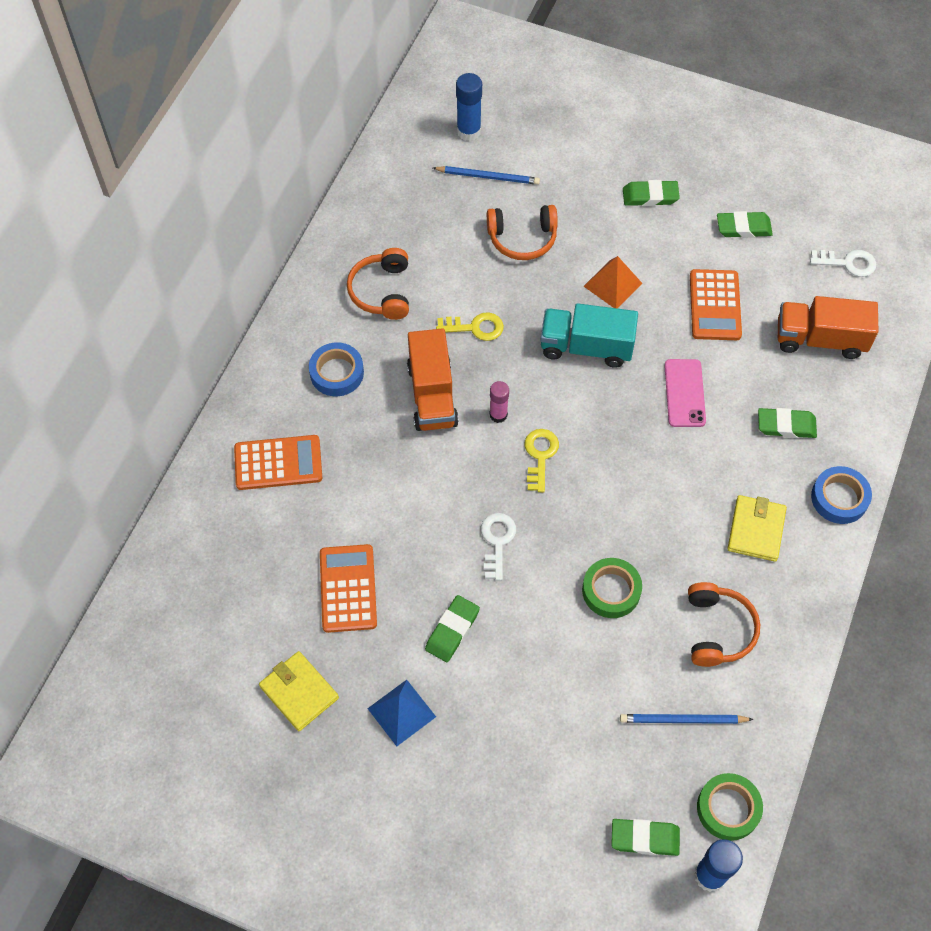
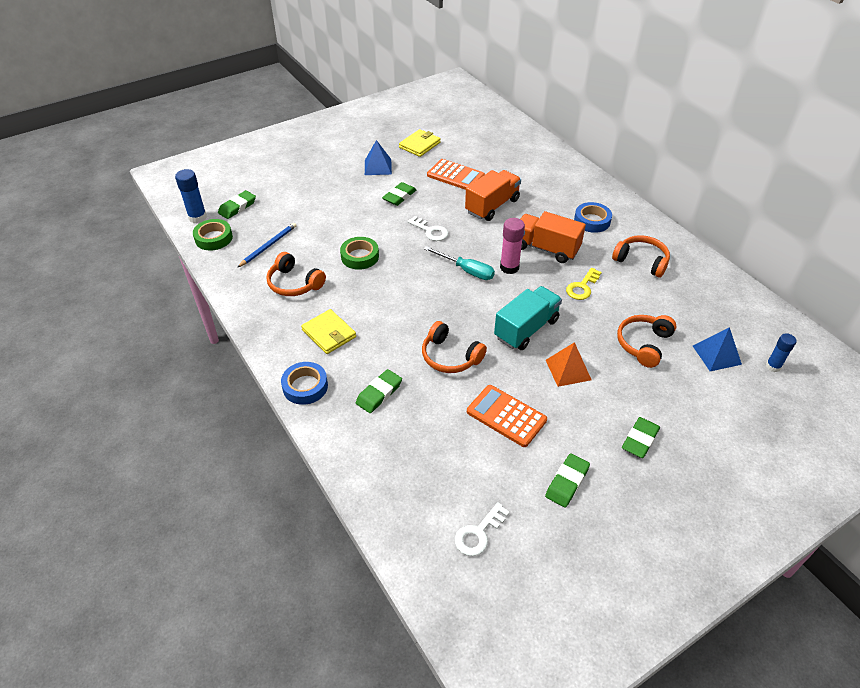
camera: 125 degrees right, 15 degrees down
(278, 463) = (549, 181): orange calculator -> none
(299, 692) = (419, 145): yellow wallet -> yellow wallet turned 45 degrees counterclockwise
(452, 630) = (399, 196): green eraser -> green eraser turned 60 degrees clockwise
(468, 131) = (773, 366): blue glue stick -> blue glue stick, size x0.66
(488, 177) = (716, 355): blue pencil -> blue pyramid
(498, 415) = (509, 267): pink glue stick -> pink glue stick, size x1.52
(540, 456) = (466, 270): yellow key -> turquoise screwdriver
(684, 393) = (450, 356): pink phone -> orange headphones
(820, 339) = (426, 461): orange truck -> orange truck (492, 206)

